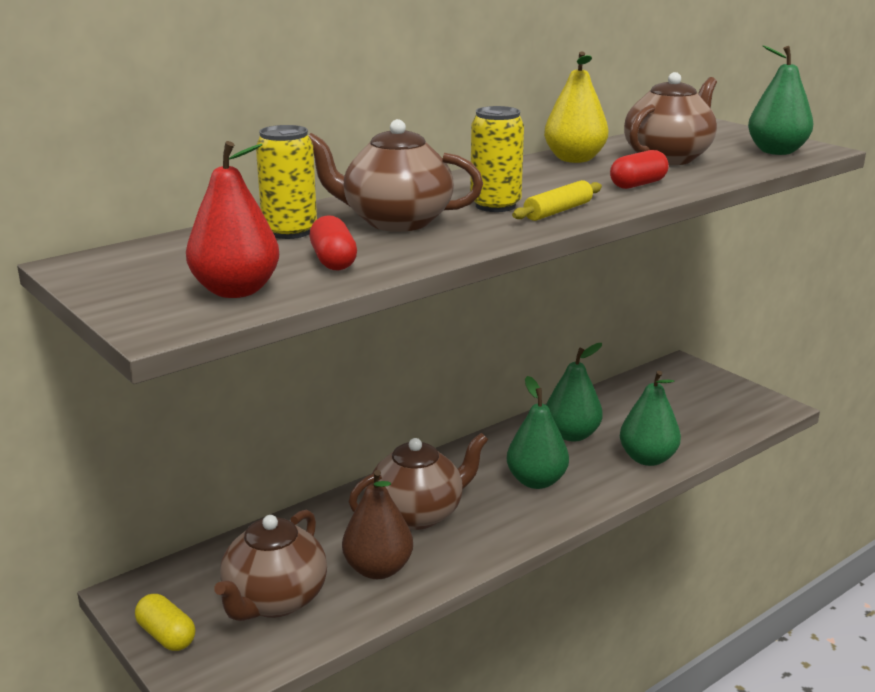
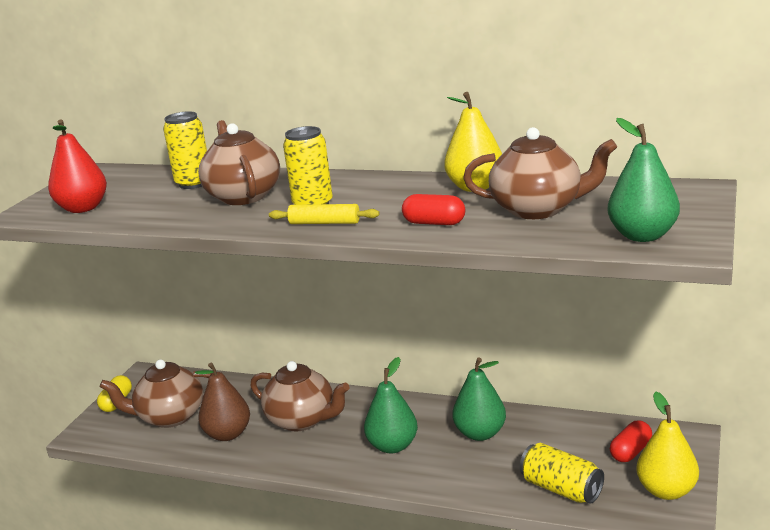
camera: 60 degrees right, 0 degrees up
(333, 261) = (151, 208): red capsule -> red capsule (631, 451)
(647, 458) = (485, 481): green pear -> none
(694, 433) = (561, 489): none -> yellow can
(740, 398) = (666, 491): none -> yellow pear

